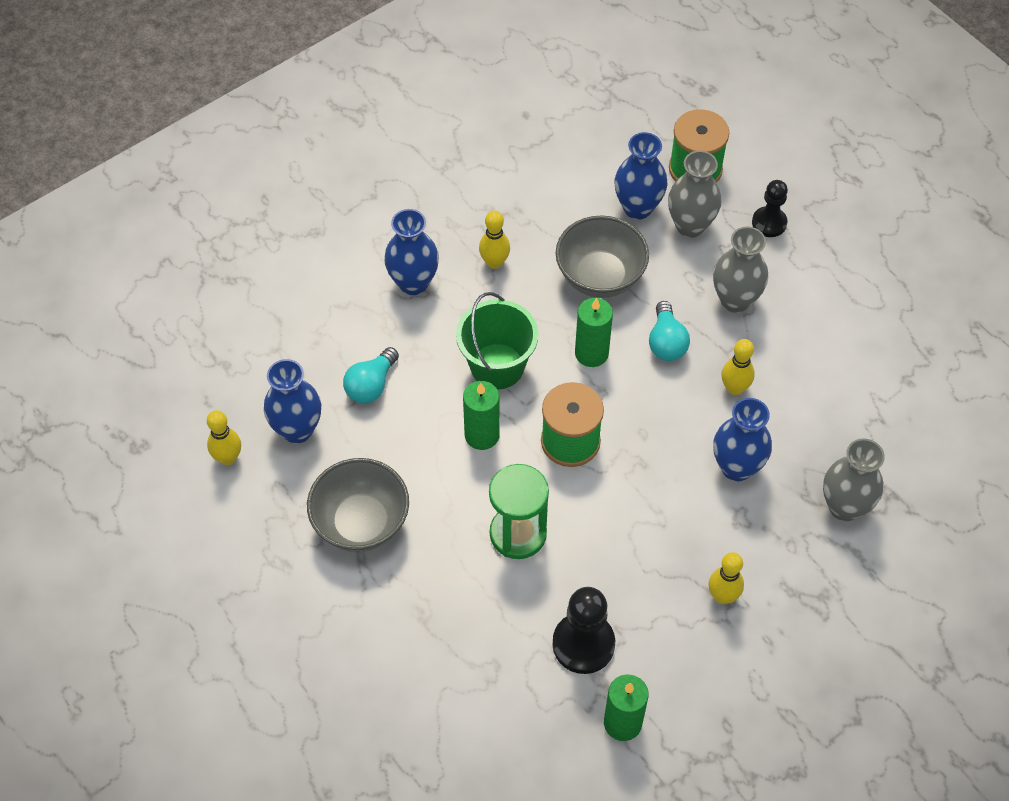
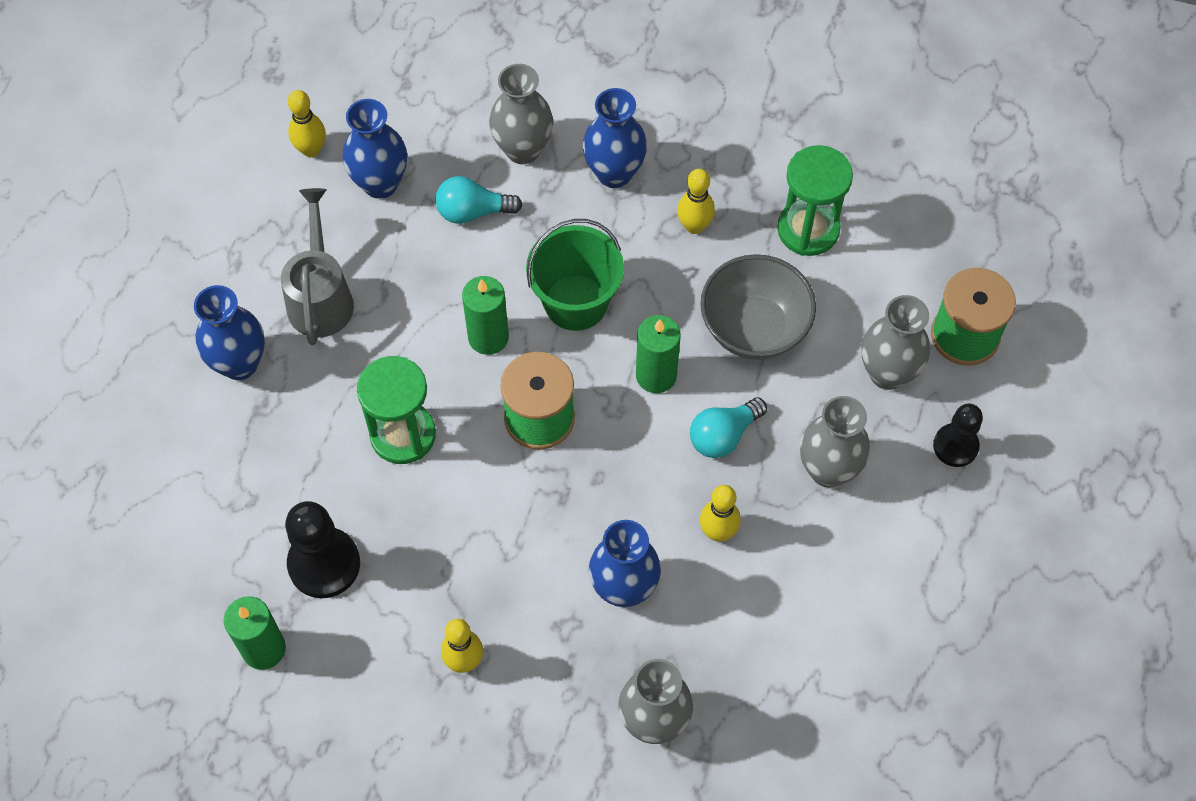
camera: 55 degrees right, 5 degrees up
(346, 325) = (523, 149): none -> grey vase
(361, 523) = (321, 297): grey bowl -> grey watering can
(550, 202) = (808, 229): none -> green hourglass
(637, 208) = (868, 311): blue vase -> blue vase (239, 363)

